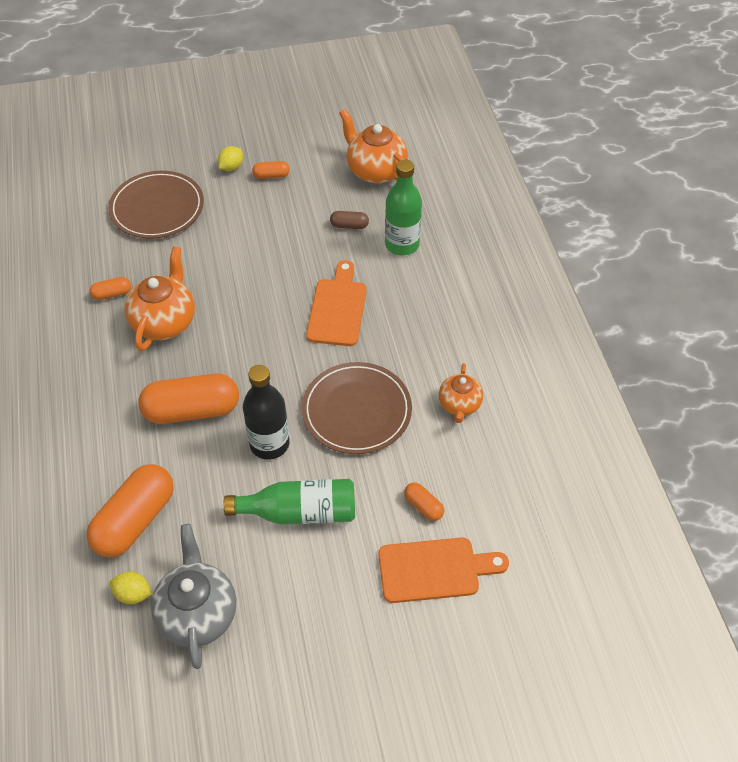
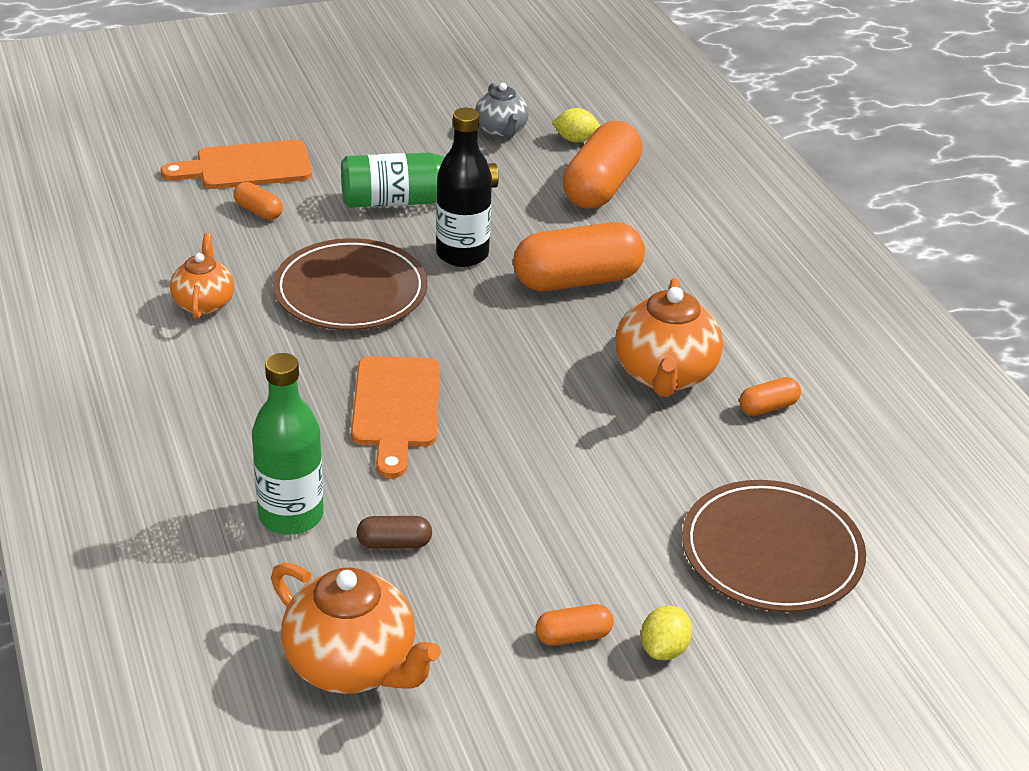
camera: 170 degrees right, 15 degrees down
(198, 613) = (501, 131): grey teapot -> grey teapot, size x0.61

